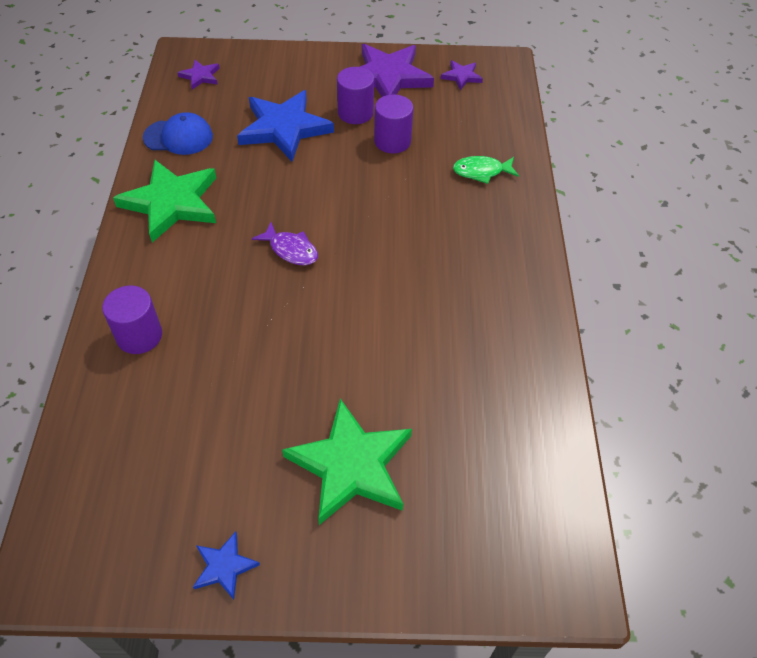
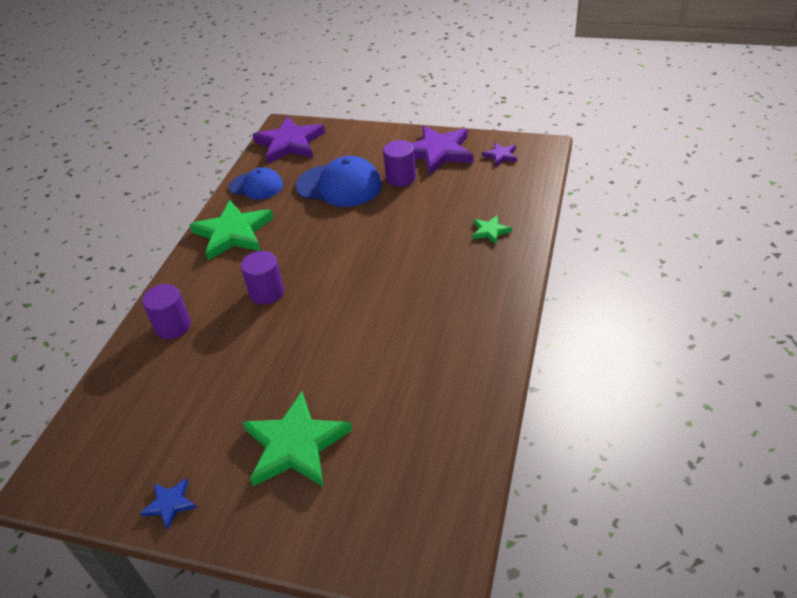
camera: 20 degrees right, 10 degrees down
(200, 76) = (289, 143): purple star -> purple star, size x2.13
(284, 128) = (339, 186): blue star -> blue cap
(291, 250) = (310, 276): purple fish -> none
(392, 141) = (423, 202): purple cylinder -> purple cylinder (266, 292)
(481, 172) = (490, 231): green fish -> green star

